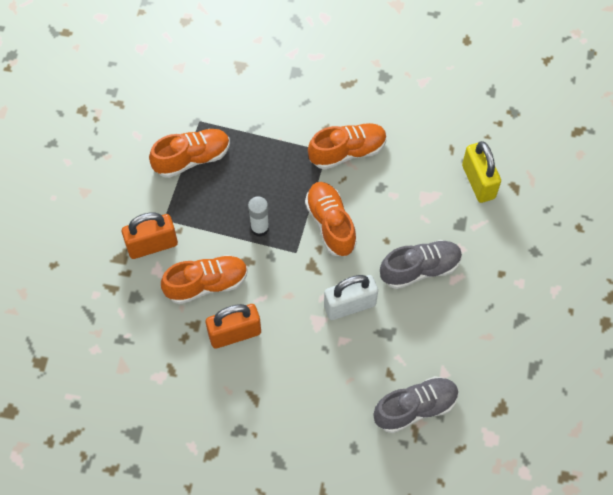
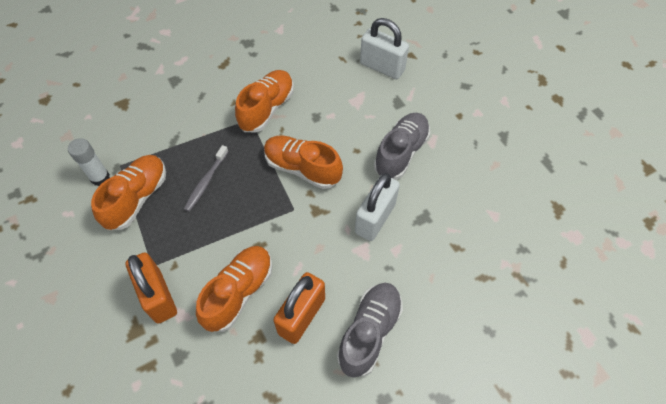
camera: 40 degrees left, 5 degrees down
(152, 245) = (158, 296): orange padlock -> orange padlock turned 60 degrees counterclockwise
(250, 181) = (206, 182): none -> grey toothbrush
(259, 228) = (246, 212): white glue stick -> white glue stick (100, 177)
(415, 408) = (501, 258): grey shoe -> grey shoe (369, 332)
(478, 181) = (382, 67): yellow padlock -> white padlock

